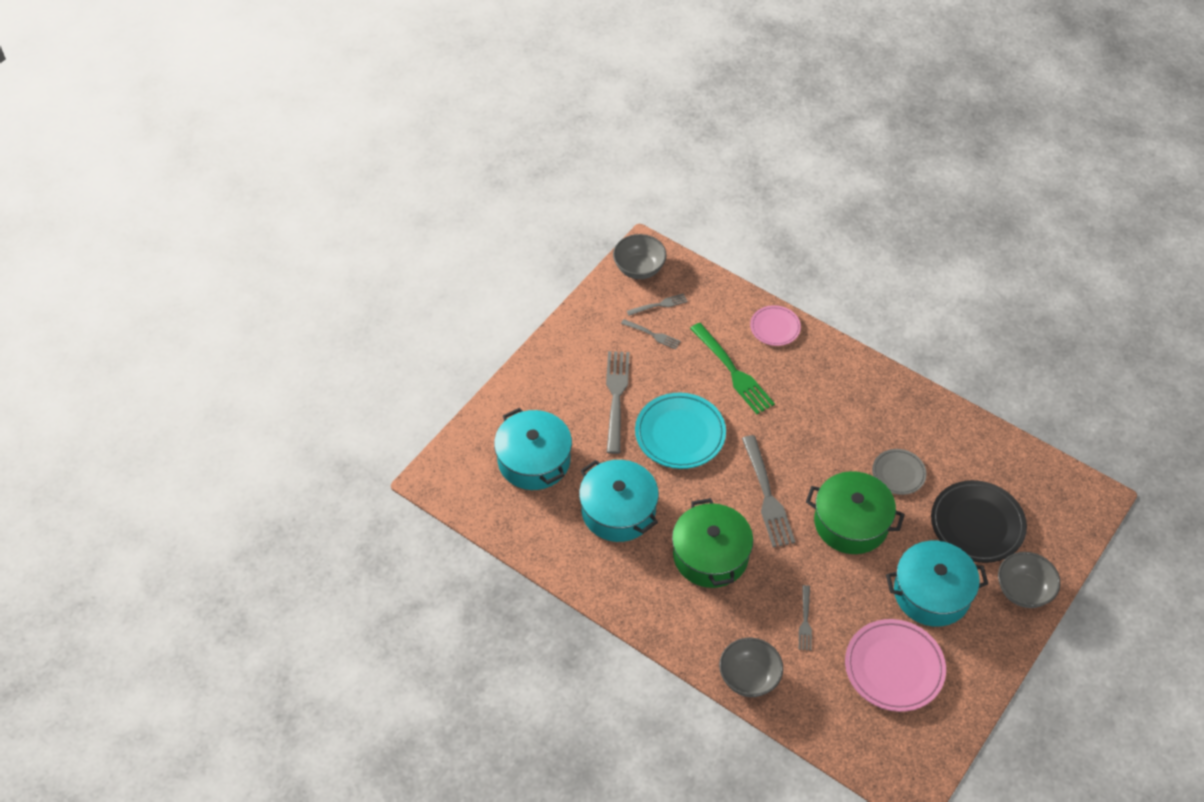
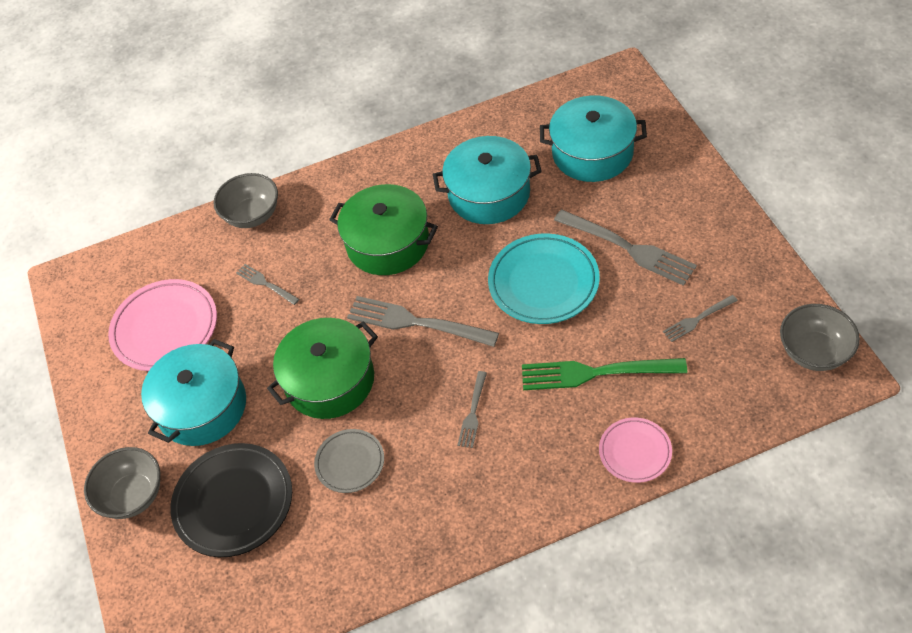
camera: 130 degrees right, 0 degrees up
(659, 305) = (741, 346): grey fork -> grey fork (473, 412)

